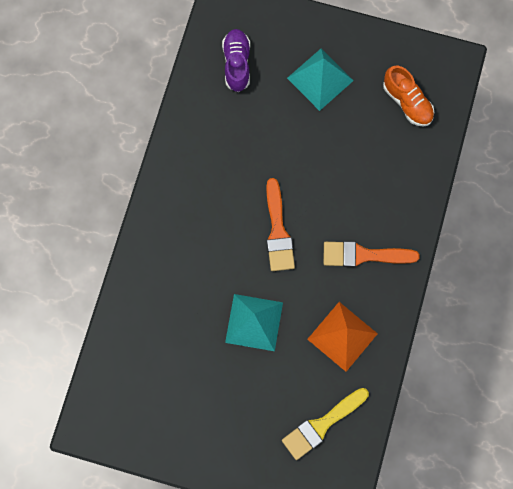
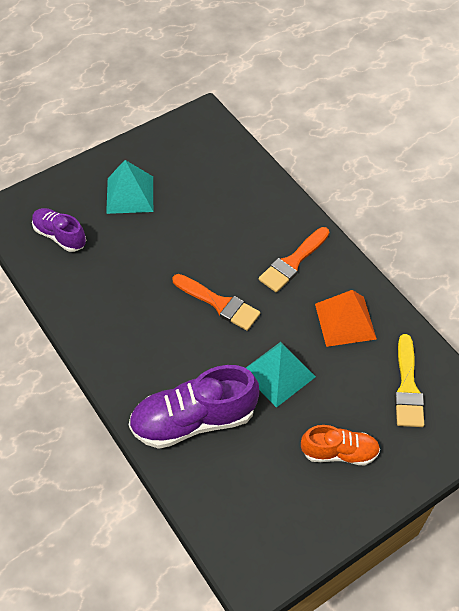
camera: 50 degrees left, 20 degrees down
(167, 293) = (194, 420): none -> purple shoe
(407, 102) = (203, 158): orange shoe -> orange shoe (339, 452)

